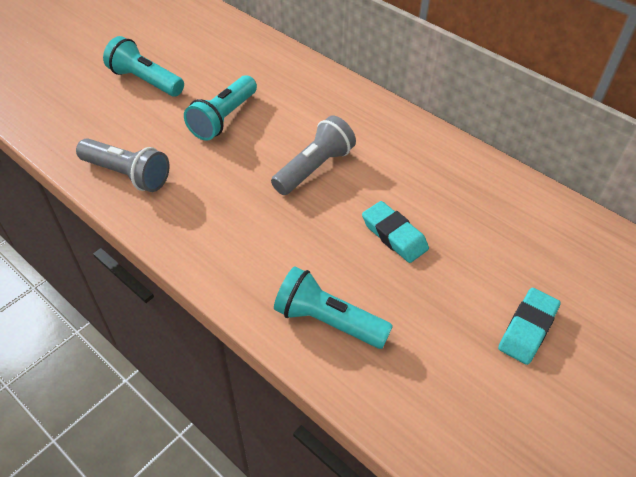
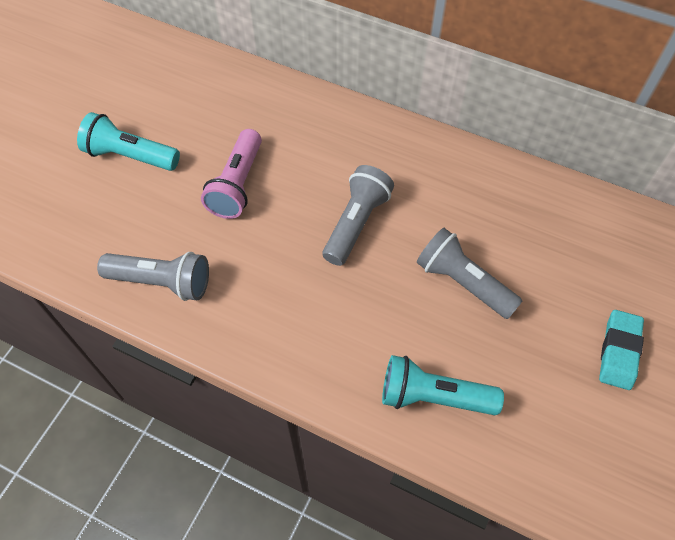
camera: 15 degrees left, 10 degrees up
(223, 118) = (237, 184): turquoise flashlight -> pink flashlight
(394, 235) = (463, 282): turquoise eraser -> grey flashlight

